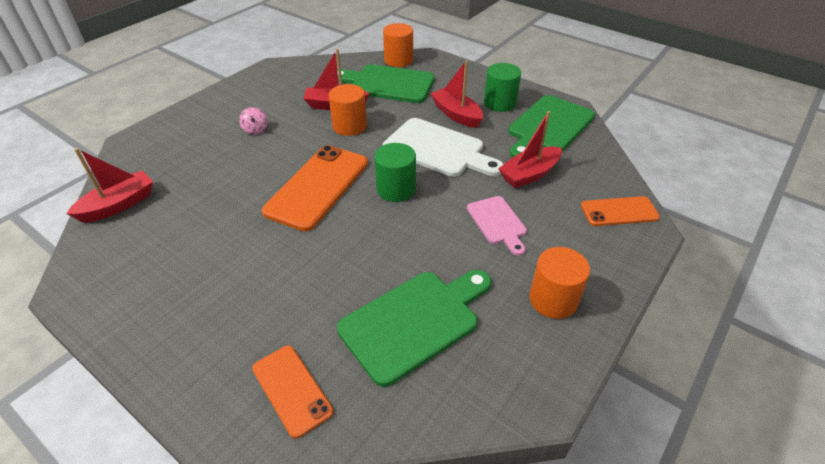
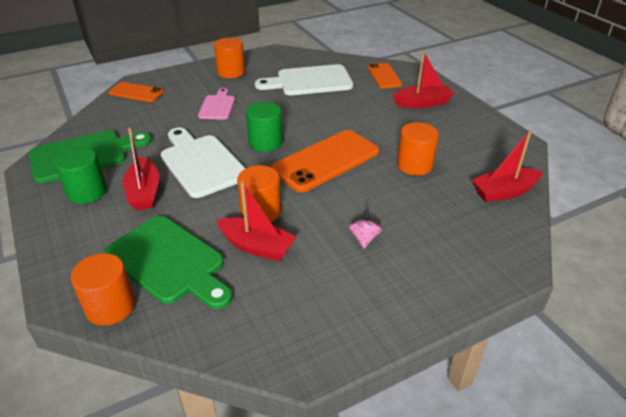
camera: 155 degrees left, 5 degrees down
(218, 209) = (414, 165): none -> orange cylinder
(414, 321) = (310, 81): green cutting board -> white cutting board
(529, 174) = (157, 126): red boat -> red boat (422, 103)

